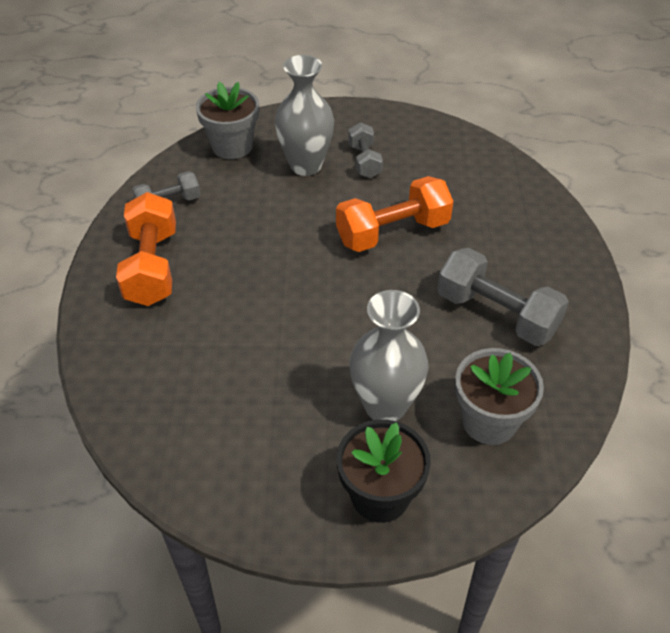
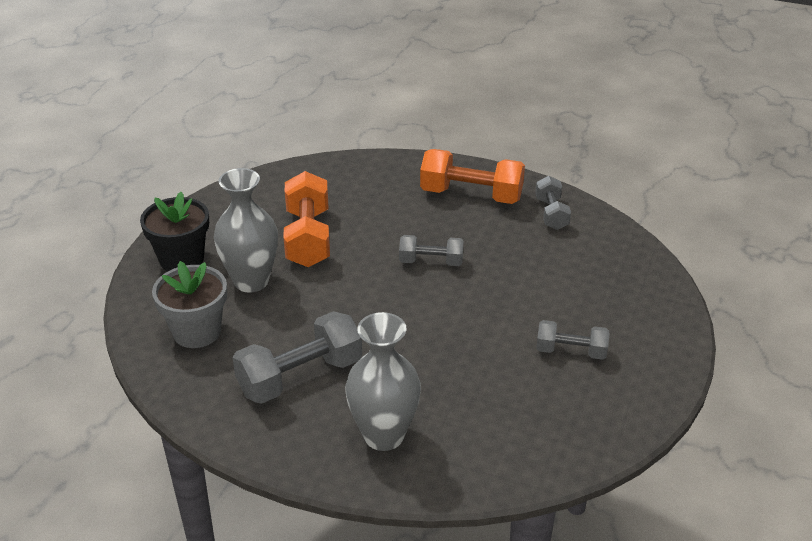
camera: 110 degrees right, 10 degrees down
(232, 146) = (628, 264): grey flower pot -> none
(284, 269) = (431, 262): none -> grey dumbbell
(306, 165) = (578, 307): grey vase -> grey vase (384, 435)
(392, 232) = (446, 340): orange dumbbell -> orange dumbbell (308, 238)

